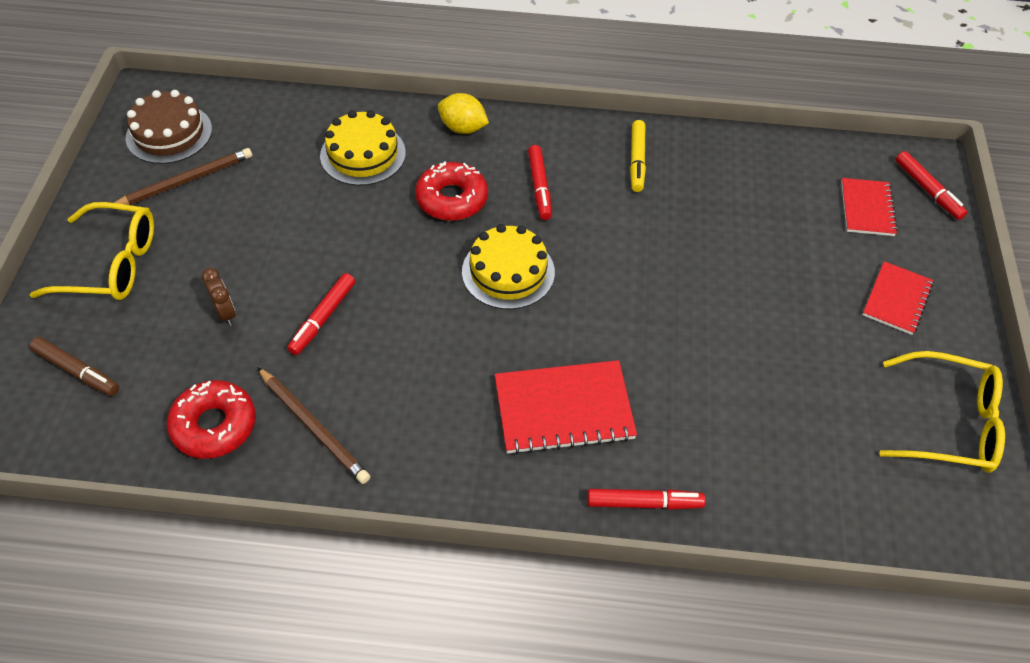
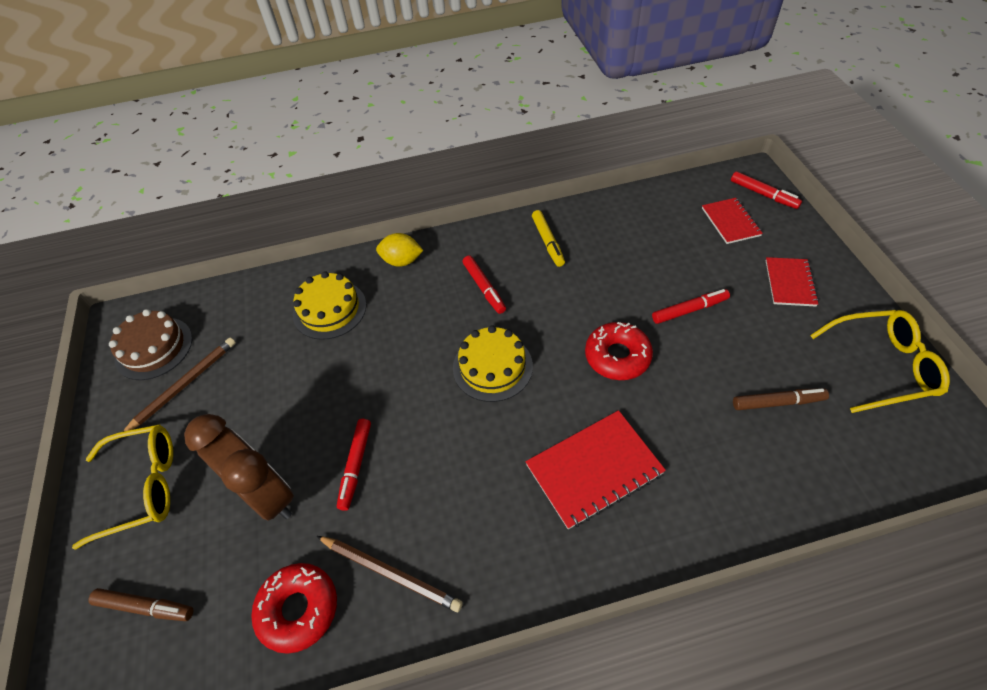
camera: 15 degrees left, 0 degrees up
(225, 313) = (266, 494): brown clock -> brown clock, size x2.32
(452, 199) = (419, 322): red donut -> red donut (617, 356)
(644, 503) = (700, 528): red marker -> red marker (689, 310)
(802, 417) = (777, 402): none -> brown marker

